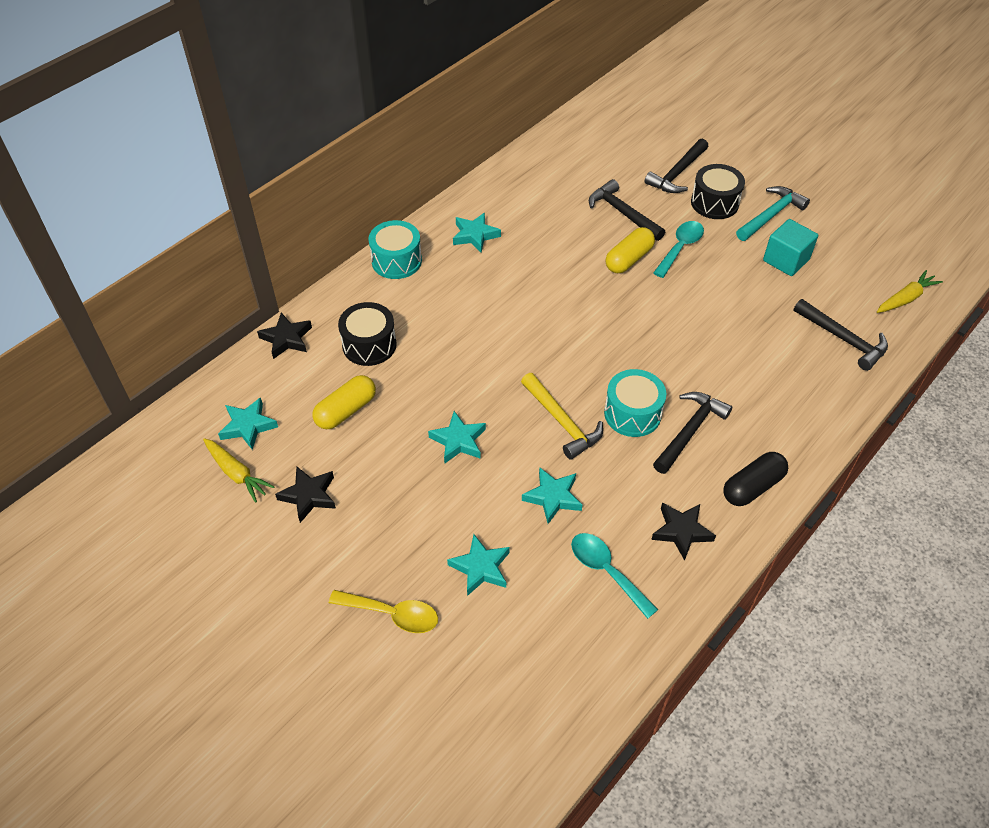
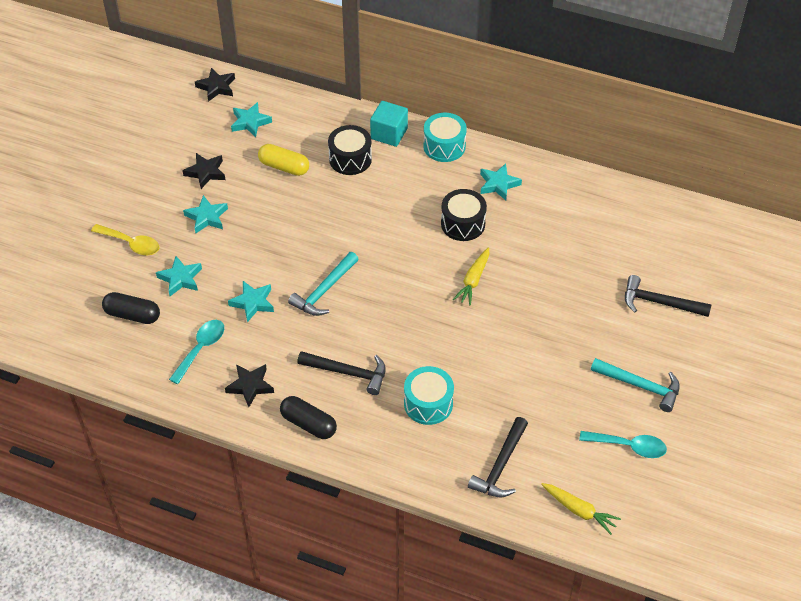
camera: 70 degrees right, 0 degrees up
(237, 473) = (210, 131): yellow carrot -> yellow carrot (473, 280)
(286, 339) = (335, 113): black star -> black star (216, 87)
(392, 614) = (131, 244): yellow spoon -> yellow spoon turned 60 degrees counterclockwise
(458, 441) = (282, 236): turquoise star -> turquoise star (206, 217)
(520, 640) = (132, 315): none -> black capsule
(562, 422) = (324, 291): yellow hammer -> turquoise hammer
(622, 213) = (580, 274): black hammer -> none
(628, 259) = (523, 292): yellow capsule -> none
(632, 413) = (350, 332): turquoise drum -> turquoise drum (428, 403)
(680, 248) = (557, 325): turquoise spoon -> turquoise spoon (629, 446)
(714, 203) = (633, 339): black drum -> black drum (463, 224)
(786, 260) = (583, 407): turquoise cube -> turquoise cube (389, 134)

